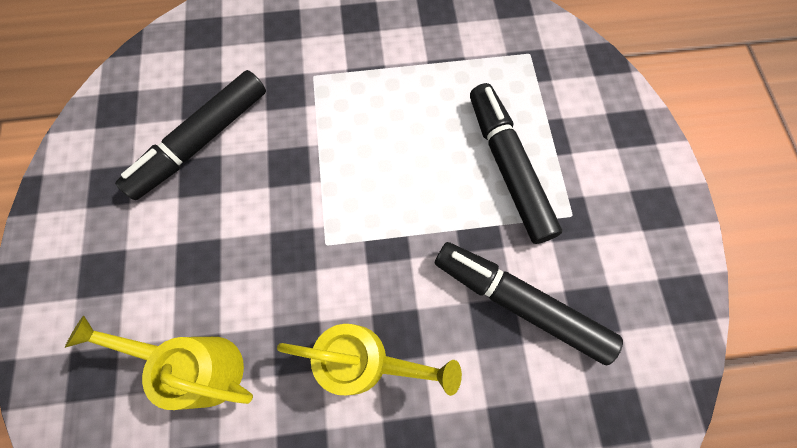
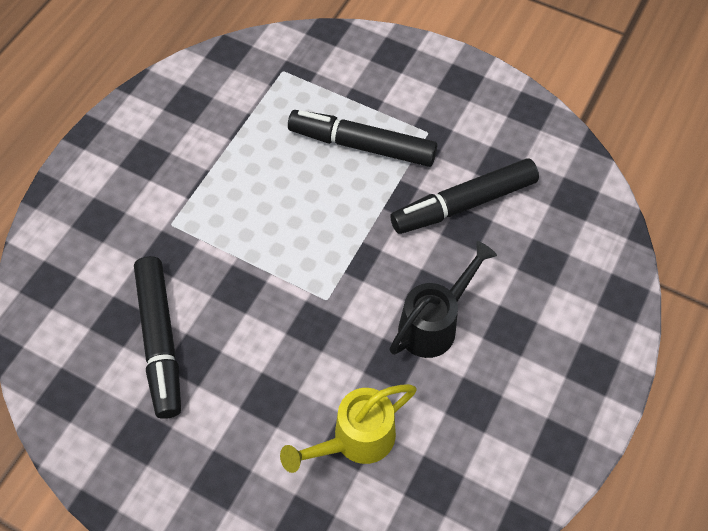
camera: 55 degrees left, 10 degrees down
(365, 361) = (434, 324): yellow watering can -> black watering can

